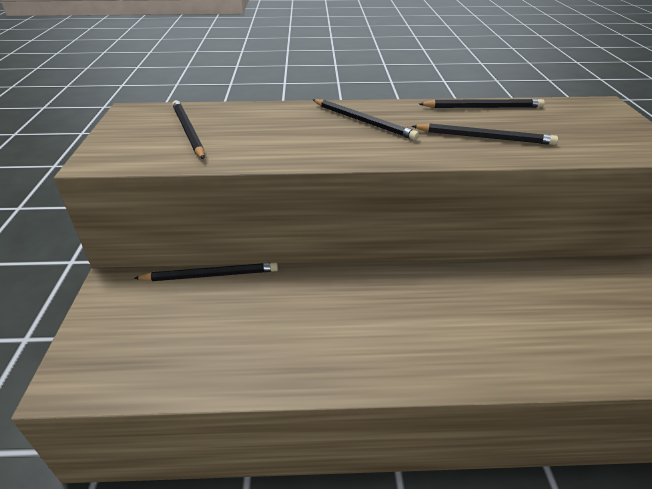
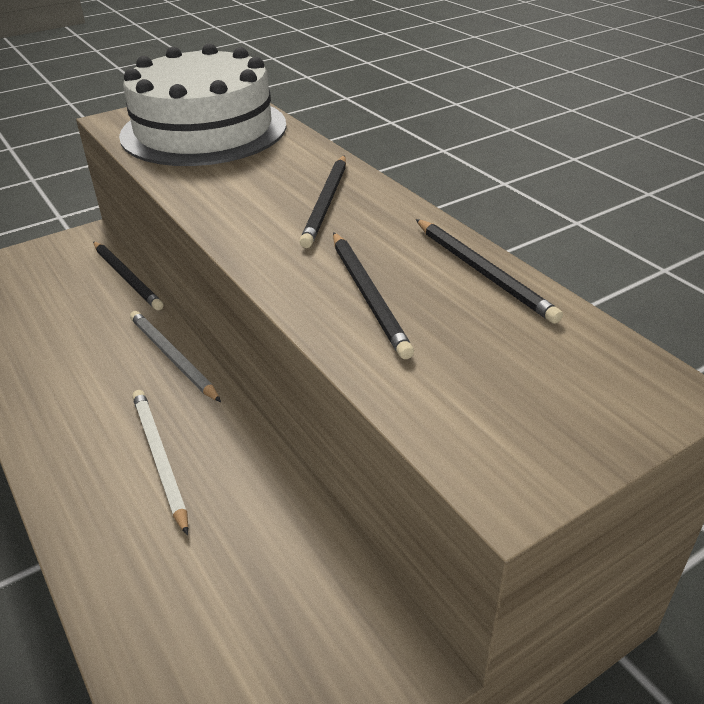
camera: 60 degrees right, 0 degrees up
(188, 131) = (204, 130): black pencil -> white cake
(343, 279) = (172, 357): none -> grey pencil
(452, 313) = (159, 458): none -> white pencil

